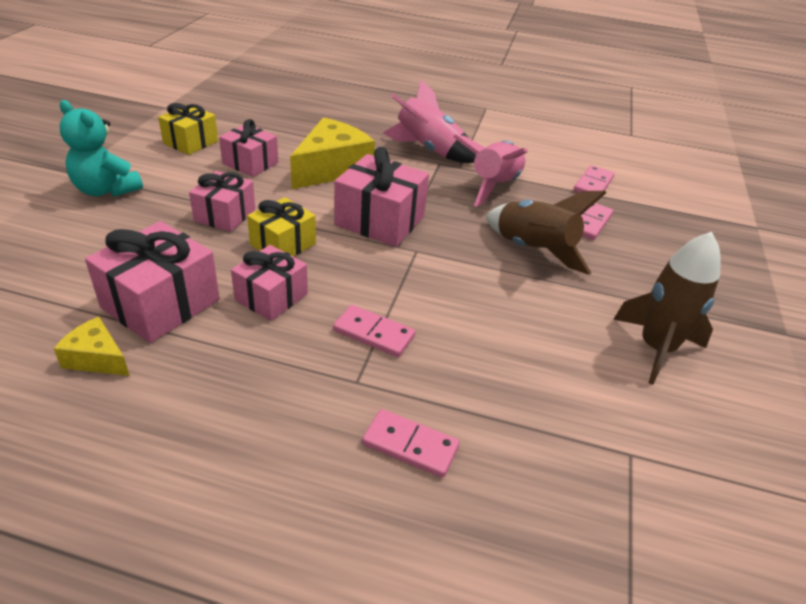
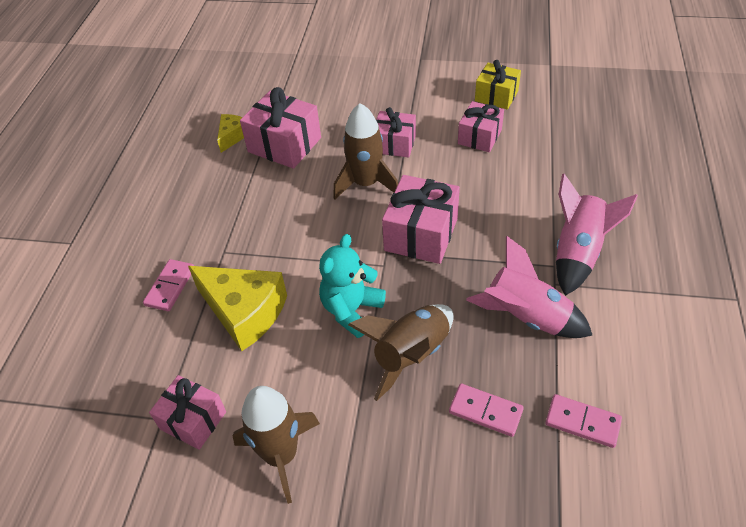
camera: 90 degrees right, 10 degrees up
(106, 190) = (404, 80): turquoise teddy bear -> turquoise teddy bear (351, 310)
(271, 297) = (301, 192): pink gift -> pink gift (193, 420)
(283, 244) = (366, 183): yellow gift -> brown rocket
(331, 168) = (497, 187): yellow cheese -> yellow cheese (244, 312)
(374, 333) = (272, 253): pink domino -> none

